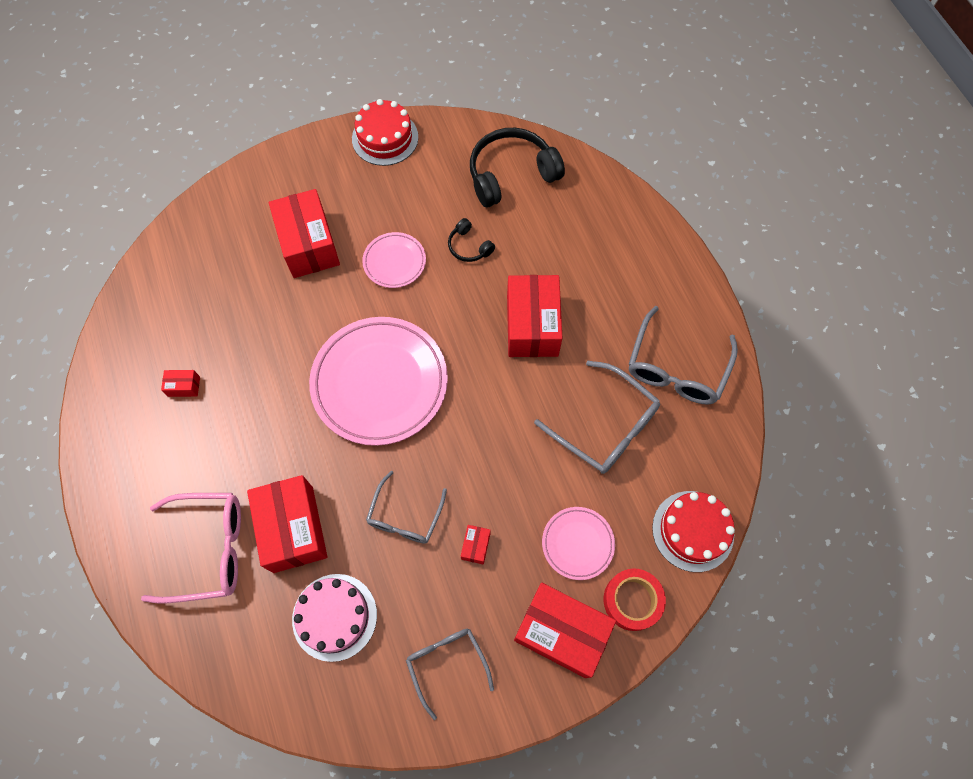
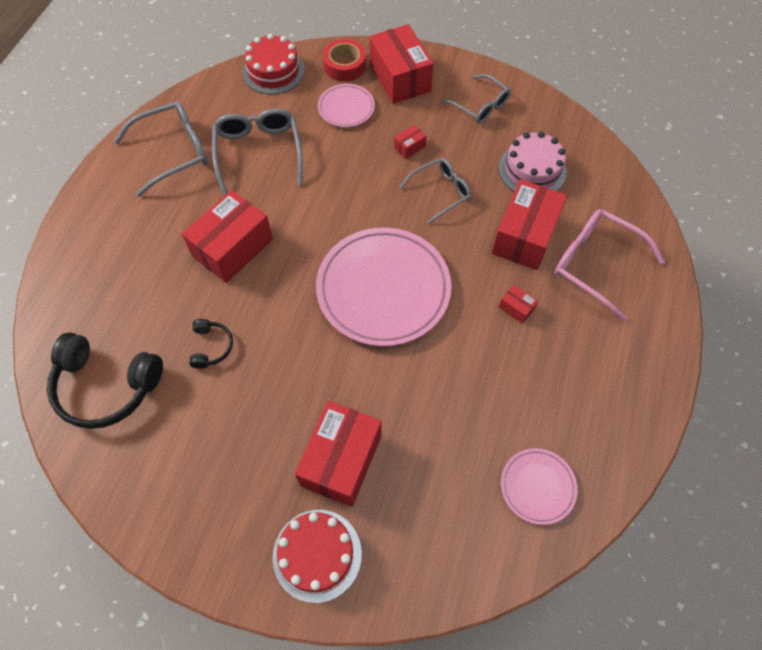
camera: 140 degrees left, 5 degrees down
(184, 386) = (545, 403): red box -> red box (516, 308)
(385, 138) = (168, 527): red cake -> red cake (317, 555)
(394, 262) = (283, 381): pink plate -> pink plate (537, 487)
(447, 664) = (480, 105): grey glasses -> grey glasses turned 60 degrees counterclockwise

